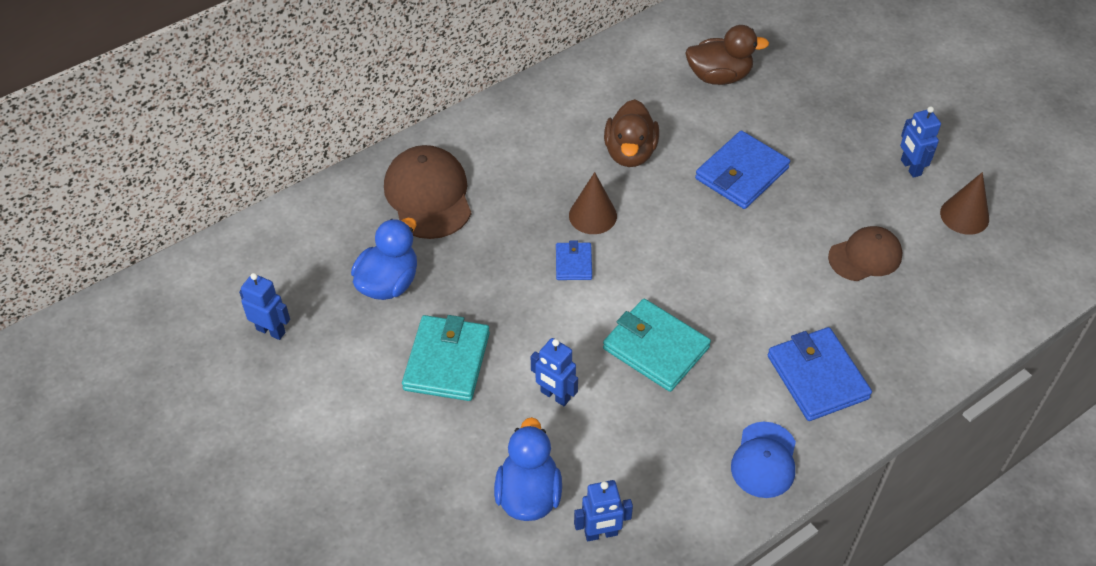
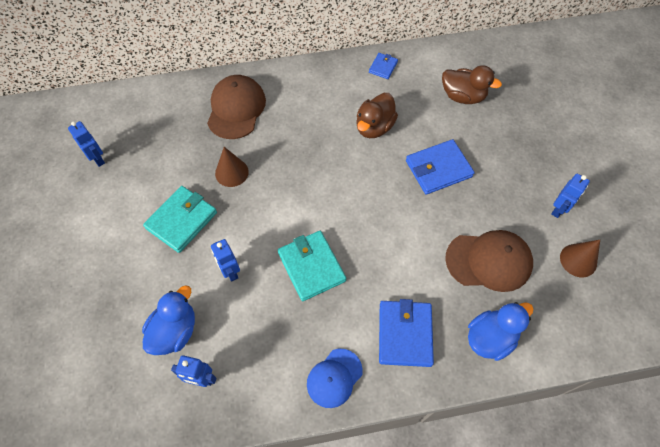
camera: 25 degrees right, 10 degrees up
(388, 283) = (180, 156): blue duck -> blue duck (490, 338)
(573, 263) = (295, 187): blue wallet -> blue wallet (383, 67)
(592, 215) = (326, 160): brown cone -> brown cone (231, 172)
(865, 256) = (489, 261): brown cap -> brown cap, size x1.54
(910, 167) = (558, 209): blue robot -> blue robot turned 150 degrees counterclockwise

